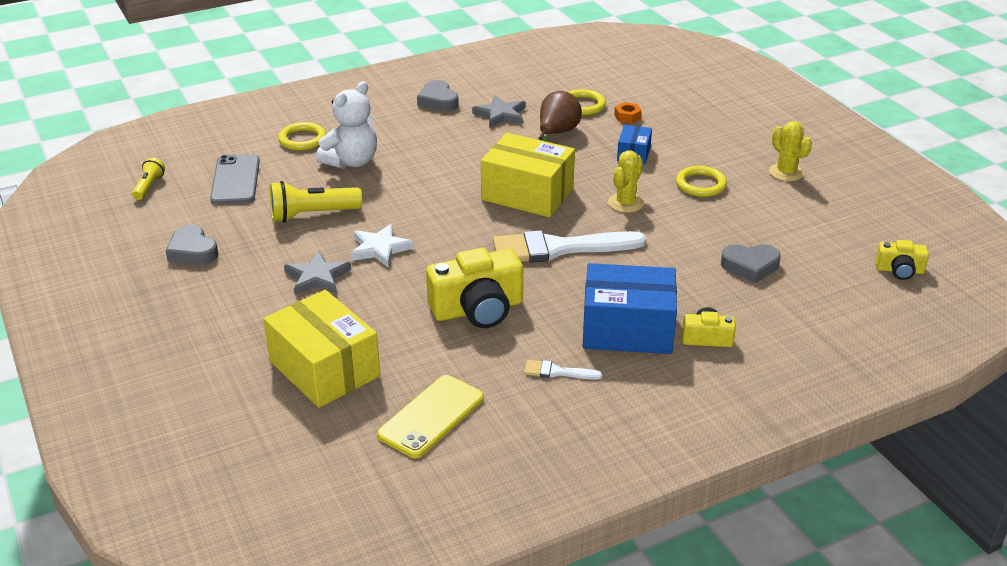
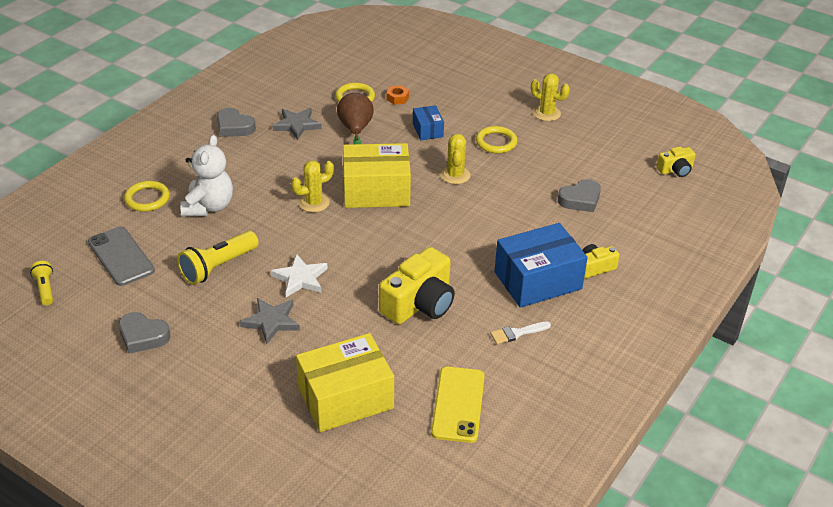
camera: 30 degrees left, 5 degrees up
(324, 369) = (345, 398): yellow box -> yellow box turned 45 degrees counterclockwise
(454, 186) = (314, 203): none -> yellow cactus
(559, 248) = (437, 231): white brush -> none

